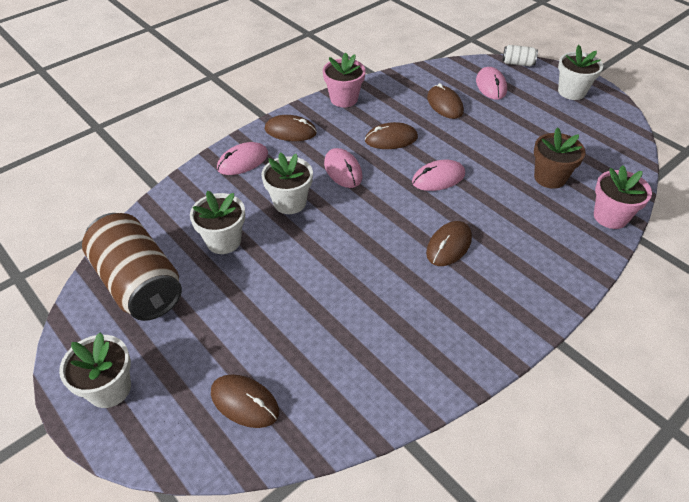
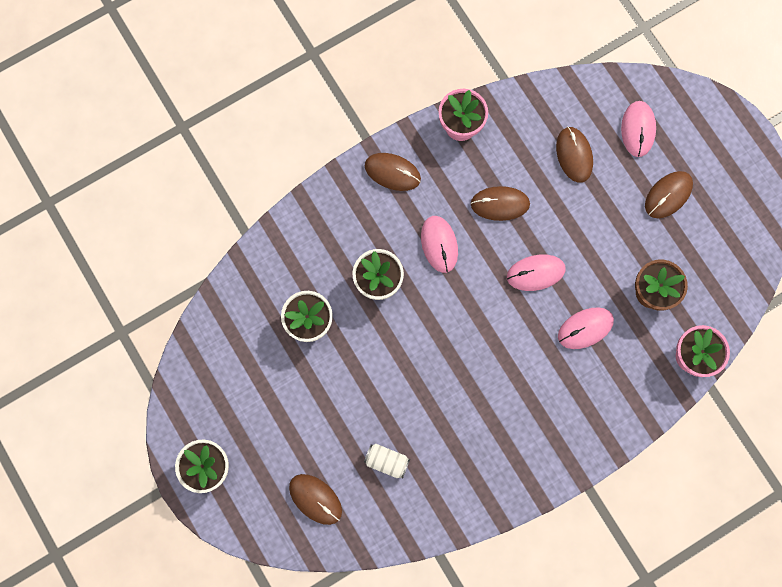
camera: 10 degrees right, 30 degrees up
(139, 283) = (230, 361): brown can -> none
(243, 161) = (336, 213): pink mouse -> pink mouse (585, 328)
(449, 245) = (522, 365): brown mouse -> brown mouse (668, 195)
(518, 63) = (684, 91): white can -> white can (386, 461)
(571, 92) = (729, 157): white flower pot -> none

